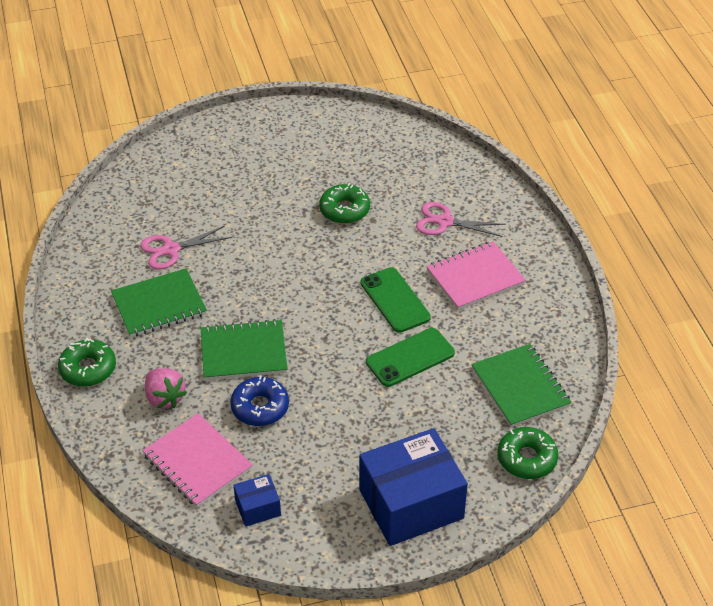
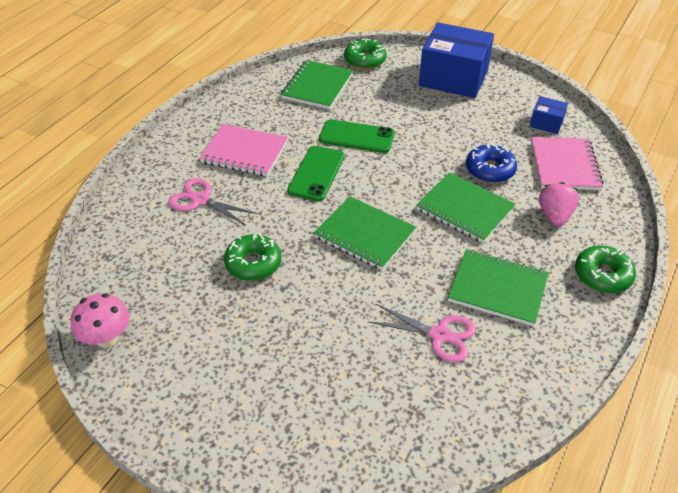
camera: 135 degrees left, 0 degrees up
(296, 279) = (364, 235): none -> green notebook
(365, 122) = (107, 338): none -> pink mushroom
(444, 222) = (200, 200): pink scissors -> pink scissors turned 150 degrees clockwise

